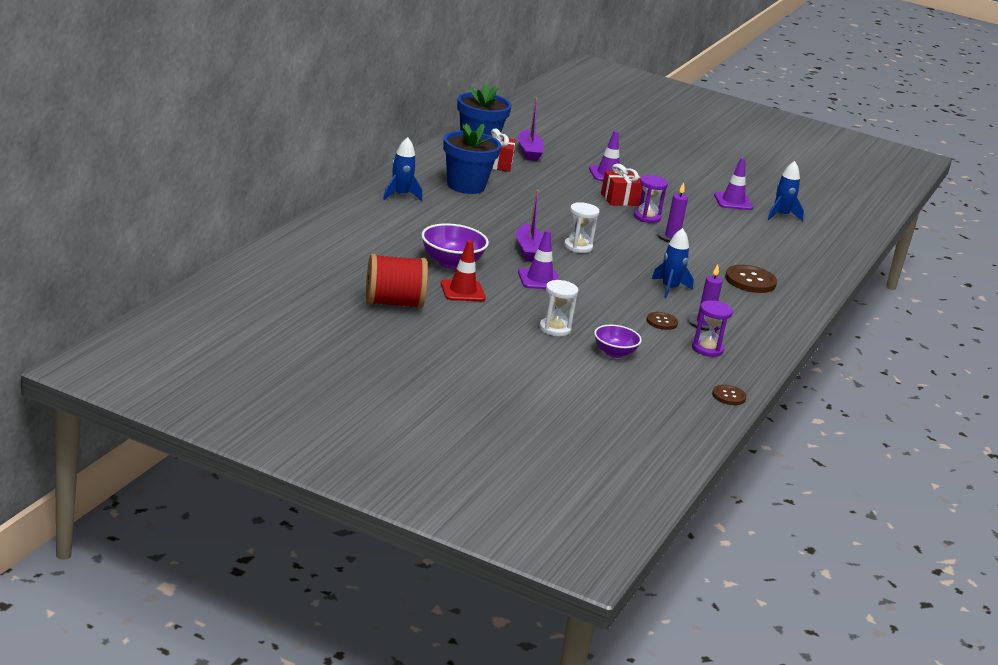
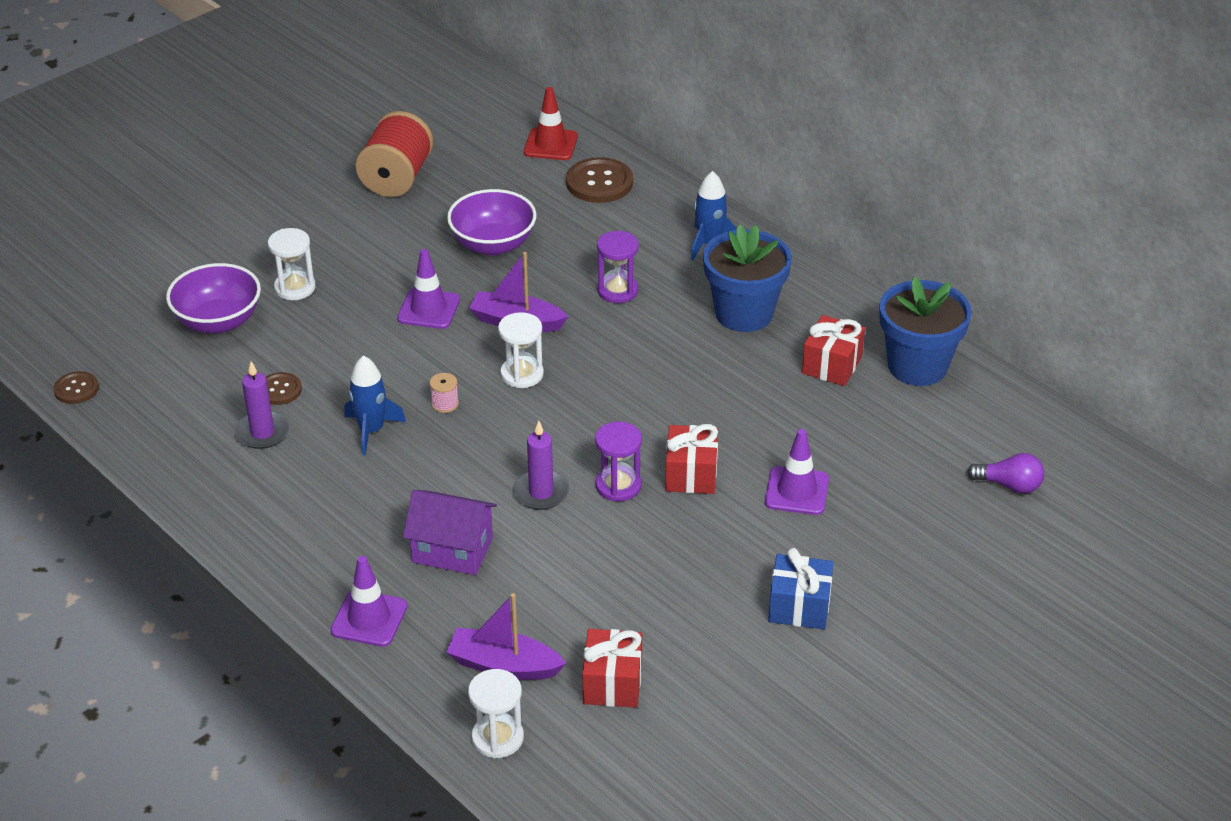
camera: 115 degrees right, 15 degrees up
(462, 291) = (413, 236): red traffic cone -> red traffic cone (550, 144)
(529, 152) = (888, 418): purple boat -> purple boat (504, 665)
(557, 128) = (1009, 485): none -> purple light bulb
(614, 353) = (218, 321): purple bowl -> purple bowl, size x1.52
(625, 268) = (445, 404): none -> pink spool
(688, 175) = (799, 607): none -> blue gift
(707, 349) = (194, 410): purple hourglass -> purple hourglass (617, 290)
(733, 202) = (678, 631): purple traffic cone -> purple traffic cone (369, 618)
(738, 258) = (452, 550): none -> purple house
(750, 281) = (372, 534): brown button -> brown button (599, 183)
(781, 215) = (612, 683): blue rocket -> red gift
(843, 240) = (497, 738): none -> white hourglass

